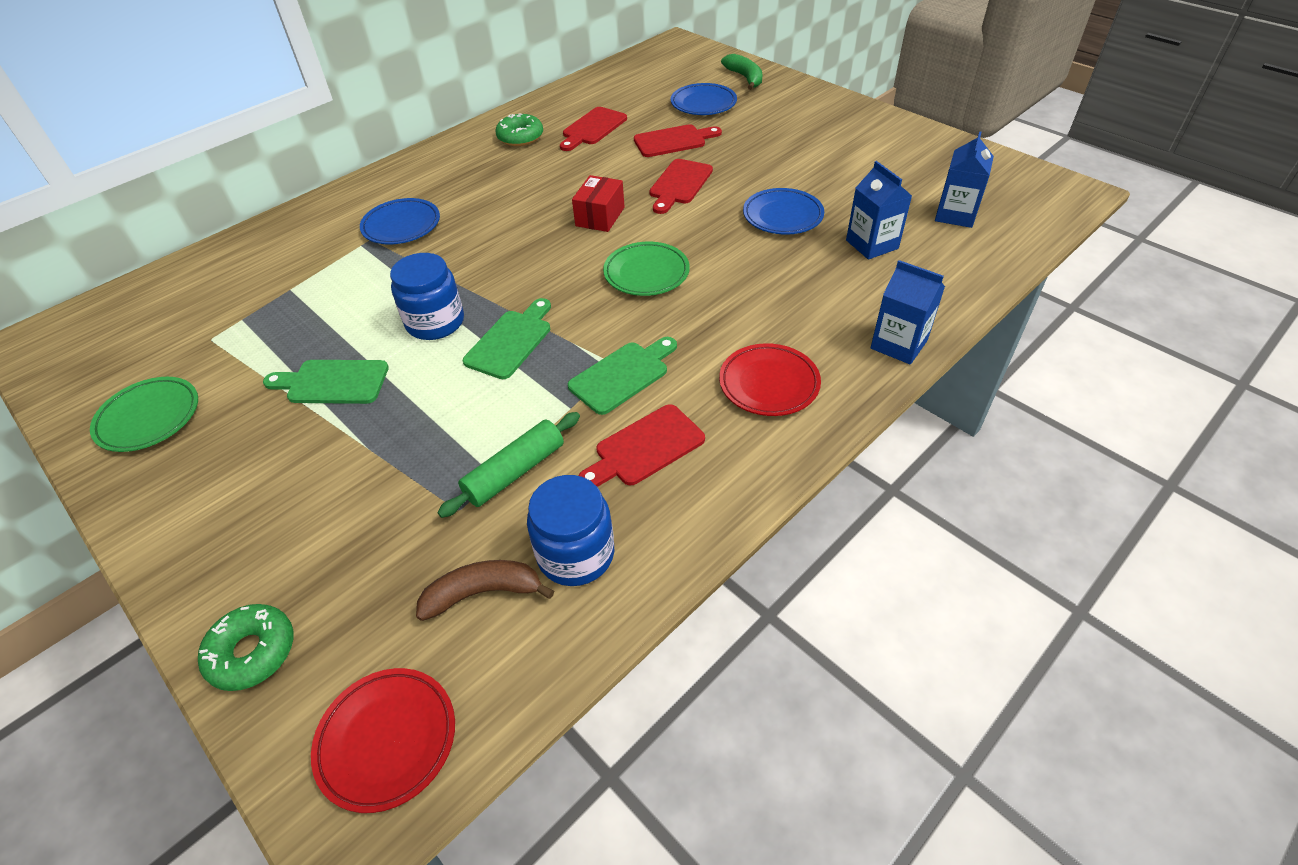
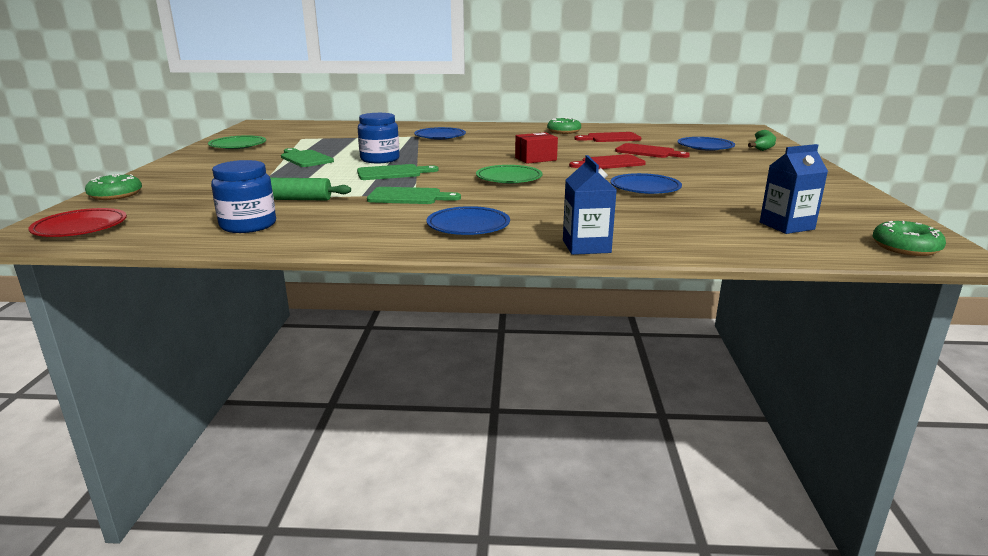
camera: 45 degrees right, 25 degrees down
(483, 593) = (196, 217): brown banana -> none
(645, 448) = (356, 216): red cutting board -> none
(769, 384) = (468, 226): red plate -> blue plate
(872, 244) = (679, 214): blue carton -> none
(1047, 199) = (905, 247): none -> green donut

